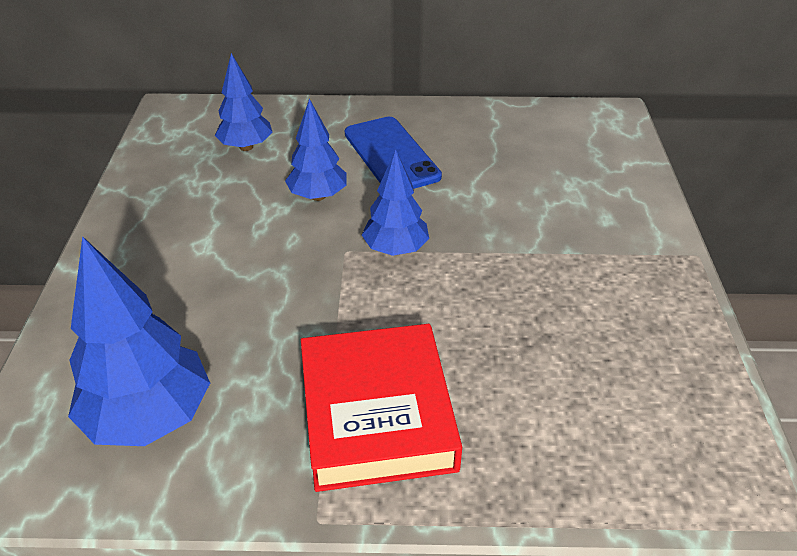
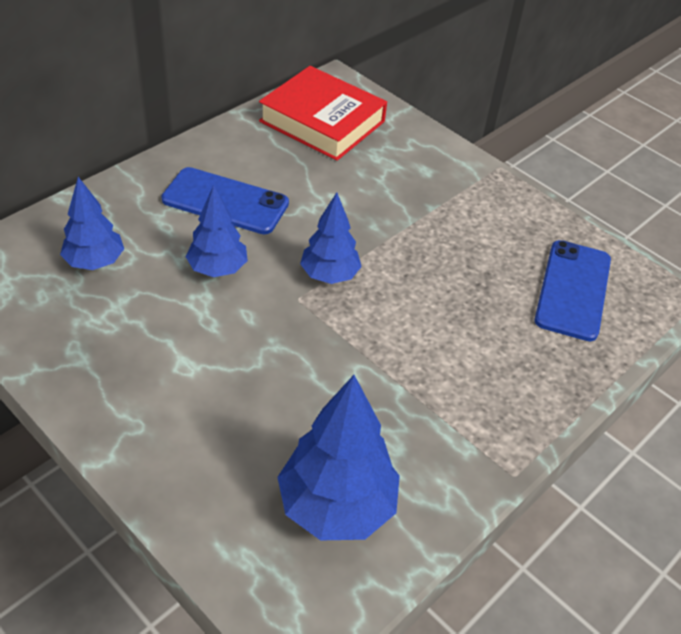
camera: 50 degrees left, 5 degrees up
(377, 414) = (463, 391): red book -> red book (322, 121)
(625, 409) = (573, 290): none -> blue phone

